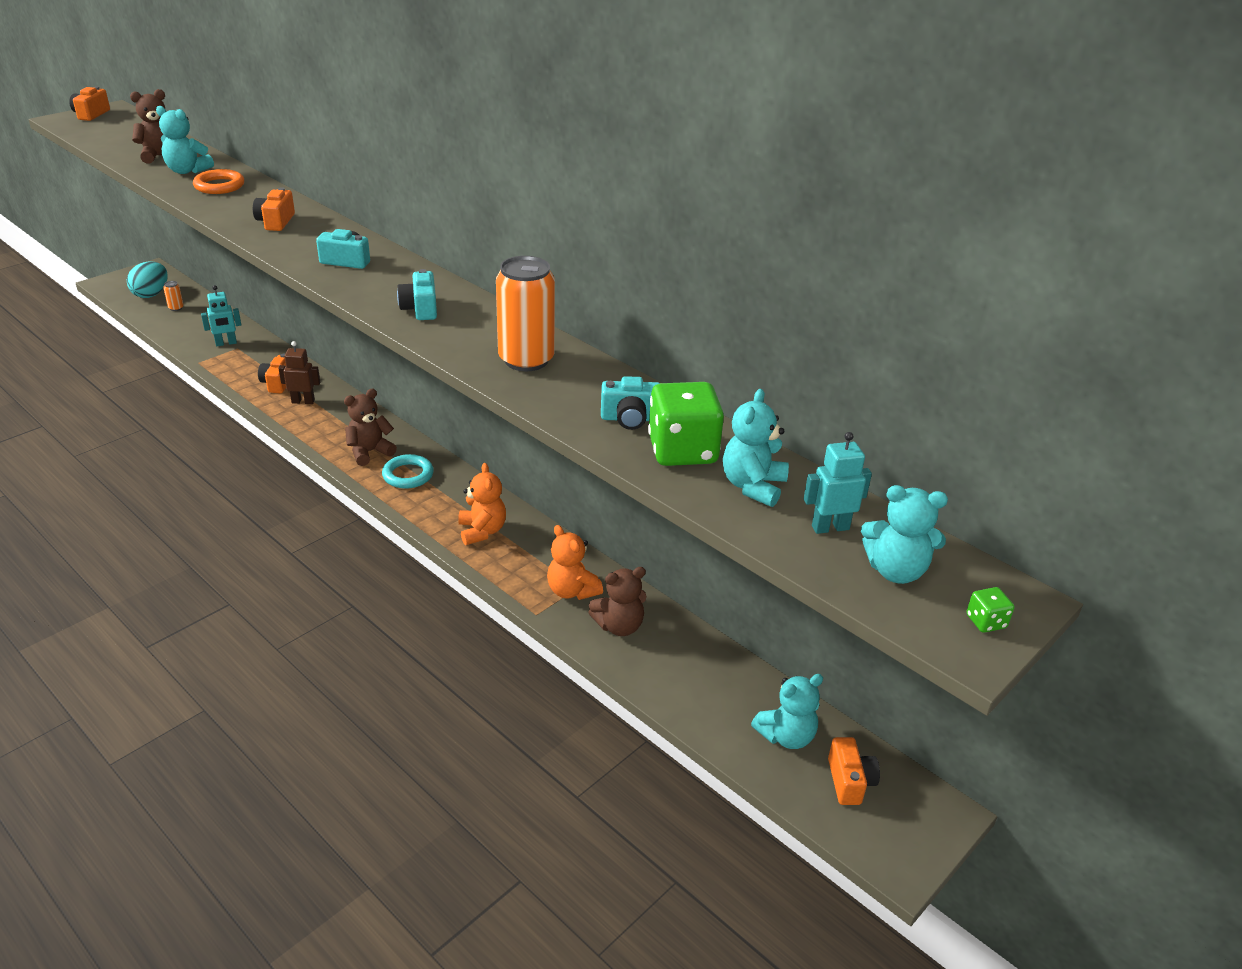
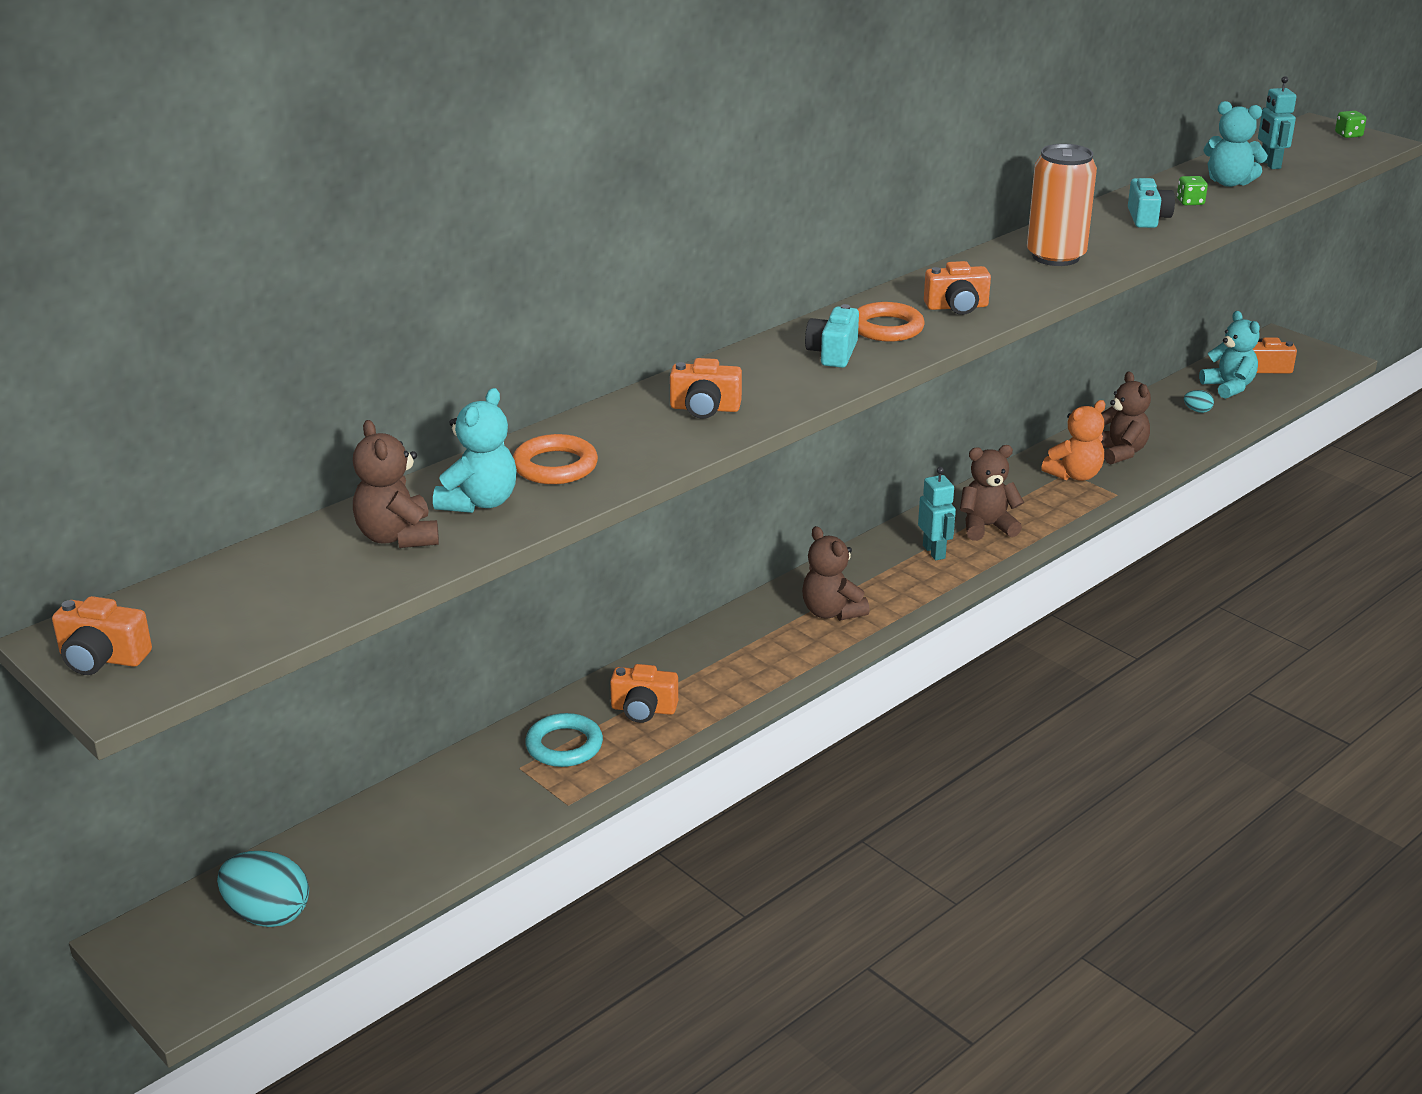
camera: 85 degrees left, 5 degrees down
(176, 308) = (342, 868): orange can -> none
(226, 343) = (501, 782): turquoise robot -> turquoise robot (934, 552)
(303, 401) = (699, 679): brown robot -> none
(386, 281) = (887, 328): none -> orange ring
(408, 475) = (881, 580): turquoise ring -> turquoise ring (564, 745)
(420, 309) = (957, 307): turquoise camera -> orange camera
(482, 531) = (986, 527): orange teddy bear -> brown teddy bear
(682, 451) = (1190, 202): green dice -> green dice, size x0.42
(720, 698) = (1197, 411): none -> turquoise egg
(896, 571) = (1309, 151): turquoise teddy bear -> none

